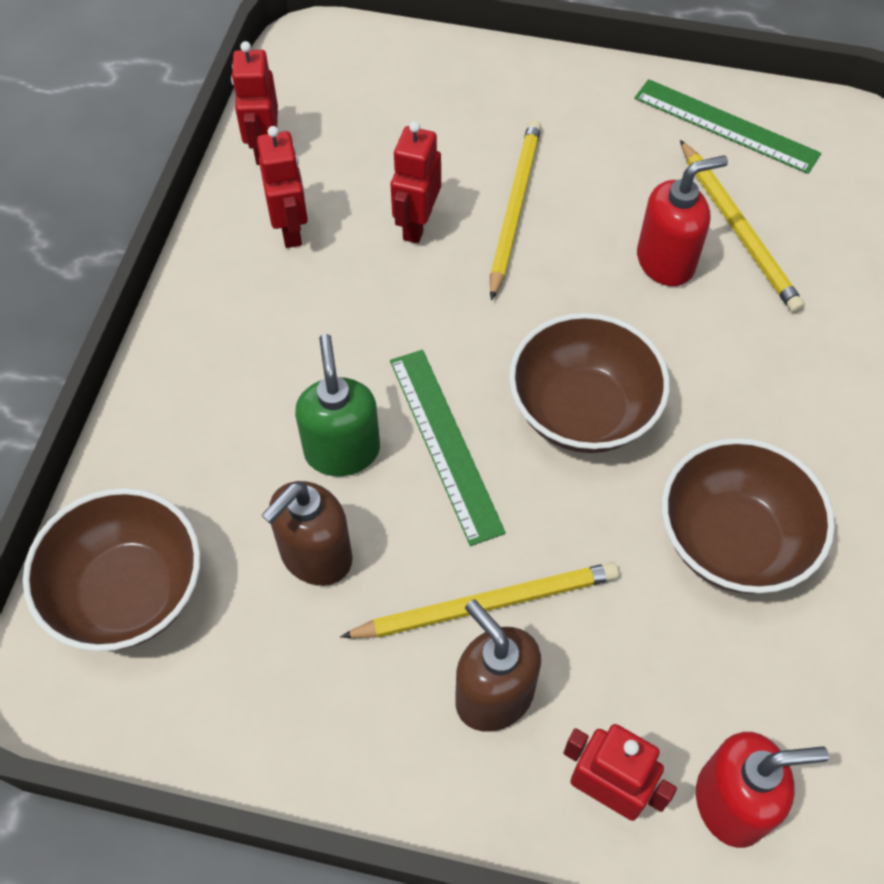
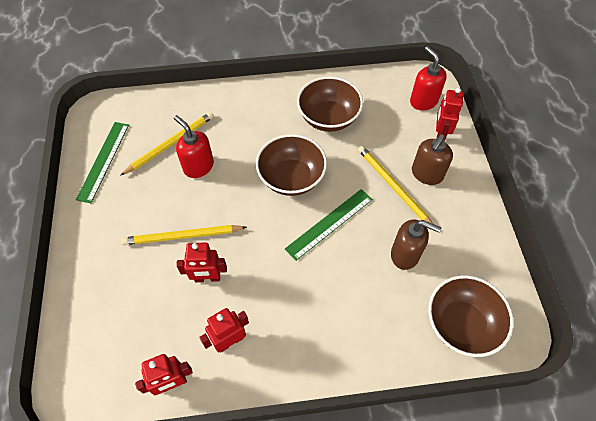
camera: 110 degrees left, 0 degrees up
(342, 450) = (351, 263): green soap dispenser -> none

